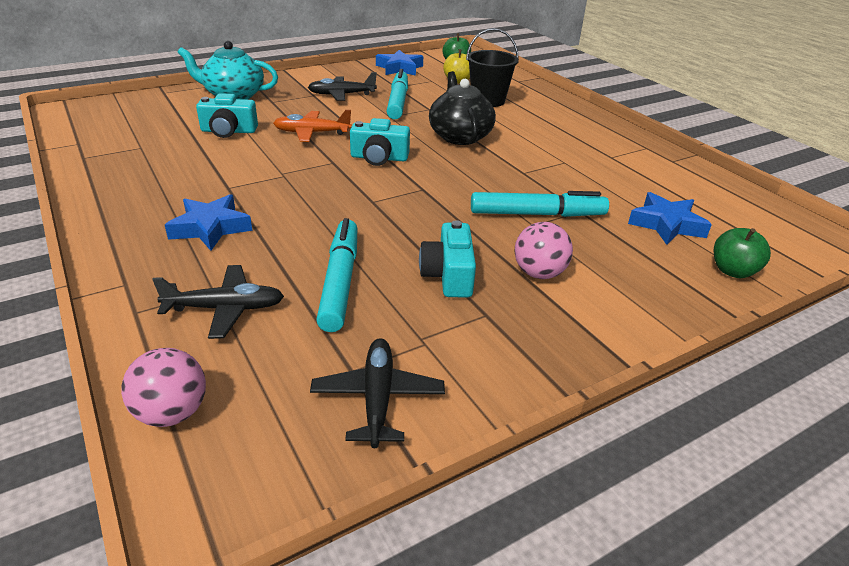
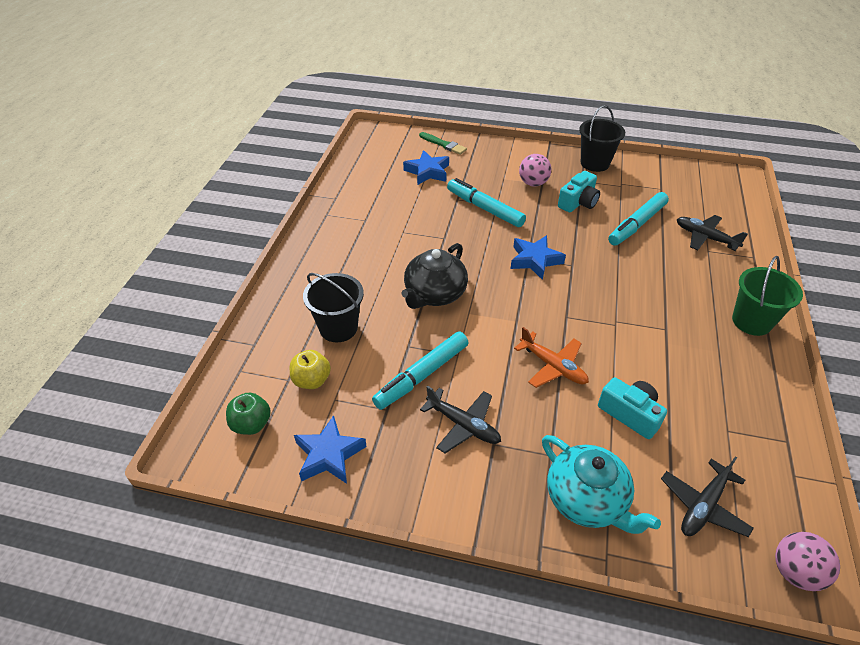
camera: 135 degrees left, 10 degrees up
(128, 228) = (751, 321): none -> green bucket
(172, 413) = (743, 206): pink ball -> pink ball (795, 571)
(211, 228) = (694, 294): blue star -> blue star (535, 260)
(378, 397) = (657, 176): black plane -> black plane (703, 506)
(379, 158) = (526, 303): turquoise camera -> none
(508, 363) = (595, 163): none -> black bucket
(733, 271) = (443, 144): green apple -> green brush

